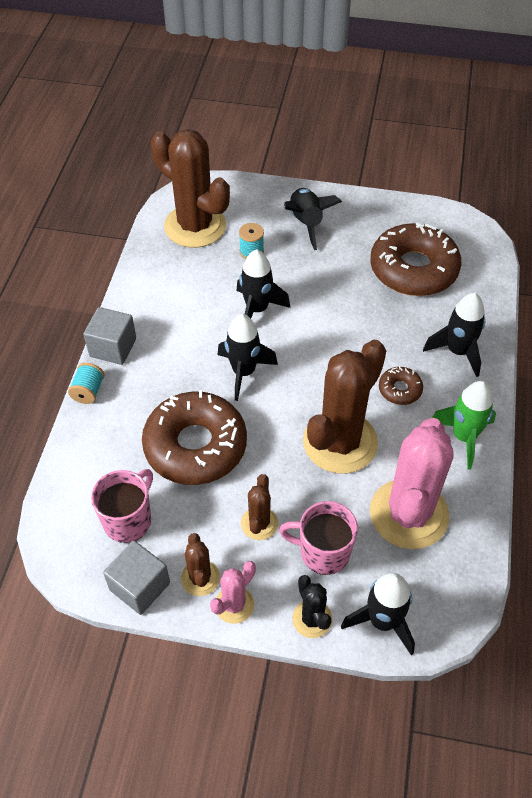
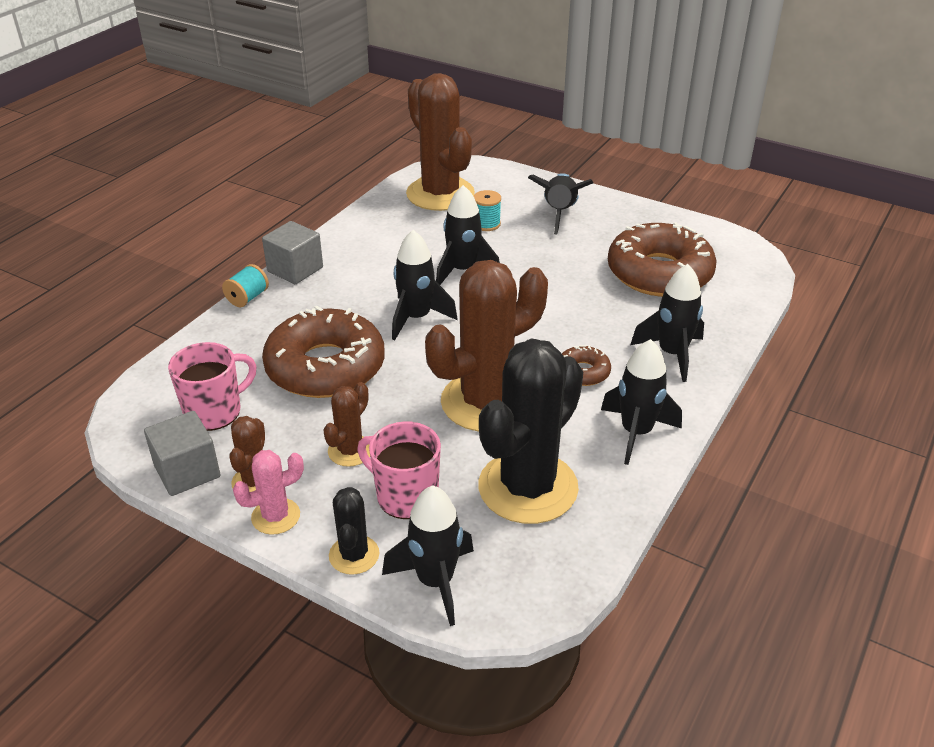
camera: 20 degrees right, 15 degrees down
(409, 514) = (528, 487): pink cactus -> black cactus
(463, 437) = (636, 433): green rocket -> black rocket

